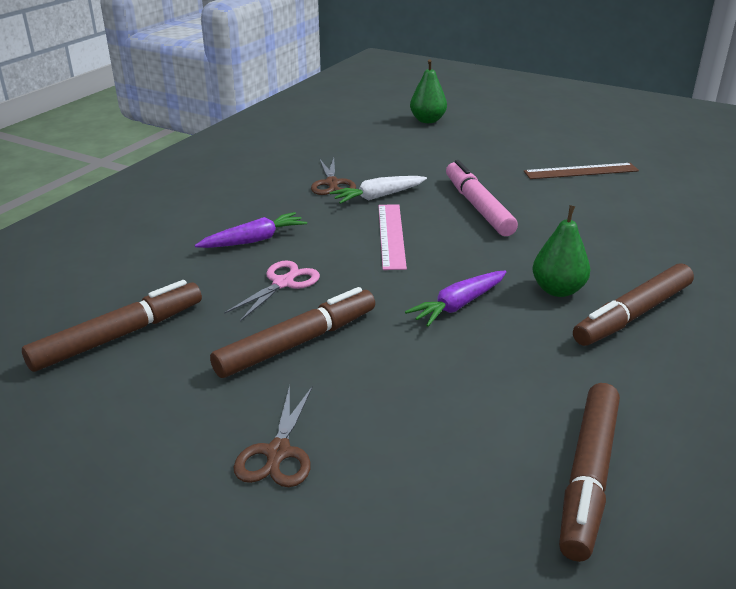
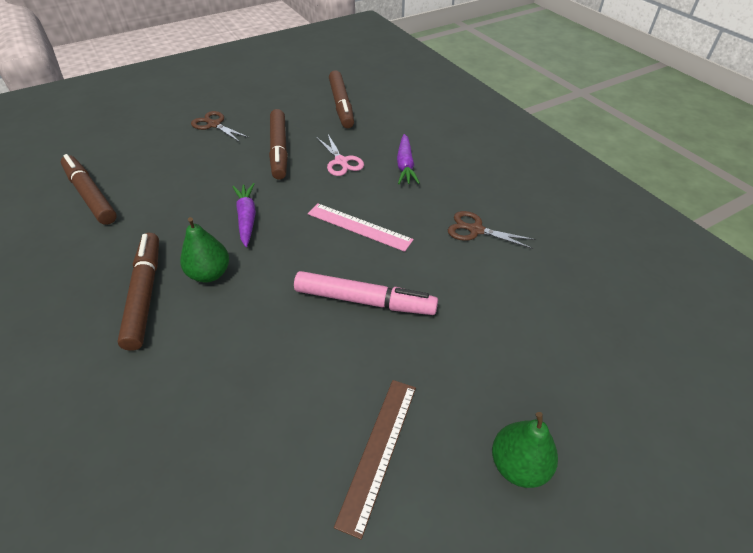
camera: 120 degrees right, 15 degrees up
(378, 196) = (431, 247): white carrot -> none
(427, 120) = (629, 383): green pear -> green pear (518, 465)

